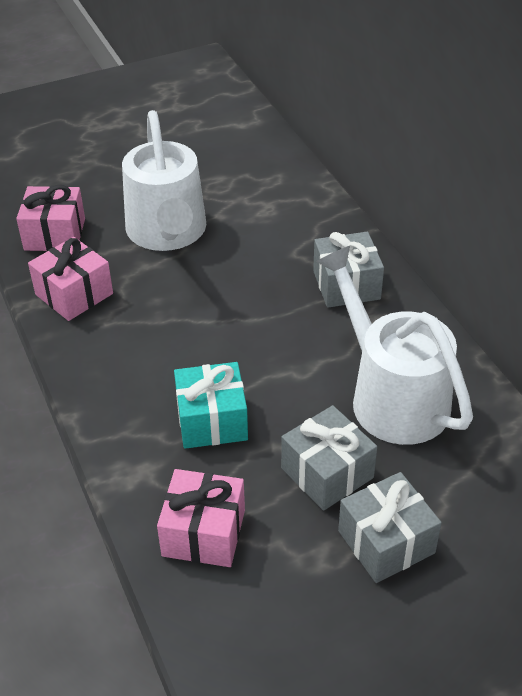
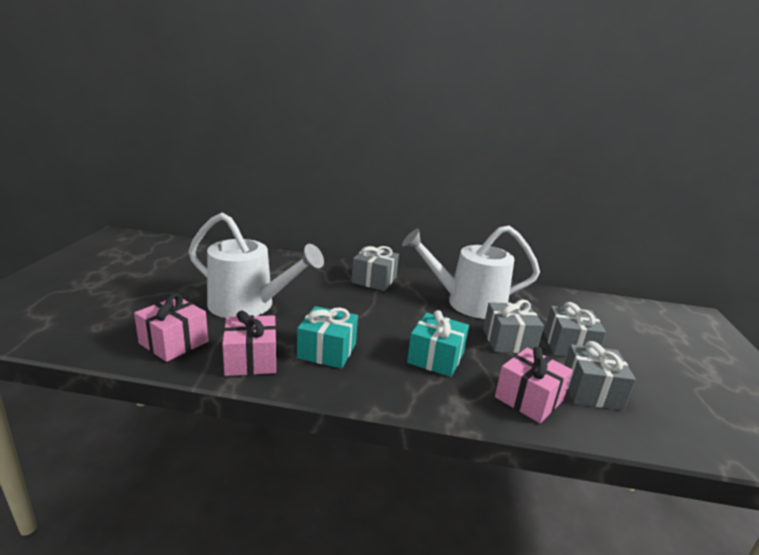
camera: 60 degrees left, 20 degrees down
(139, 332) = (327, 351): none -> turquoise gift
(281, 592) = (591, 391): none -> grey gift

